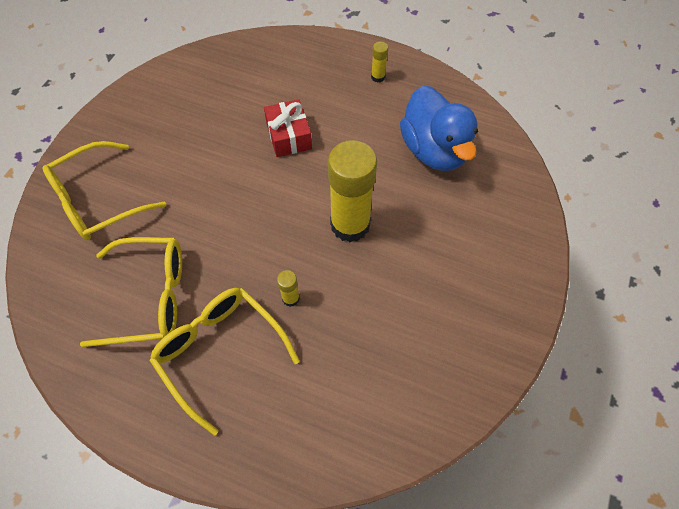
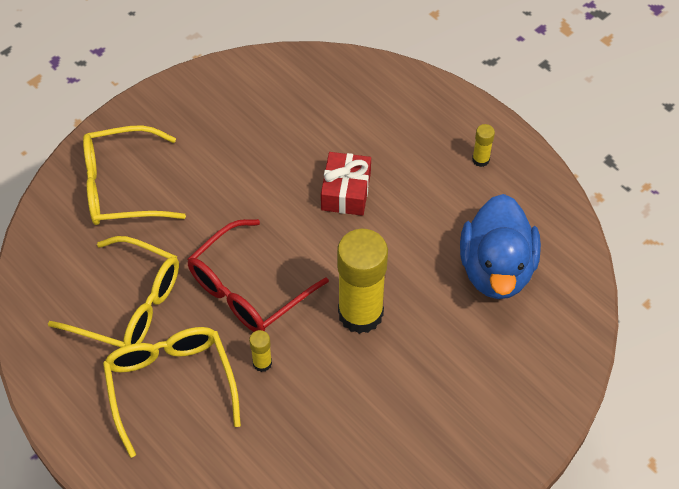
camera: 25 degrees right, 5 degrees down
(248, 242) = (247, 289): none -> red glasses

